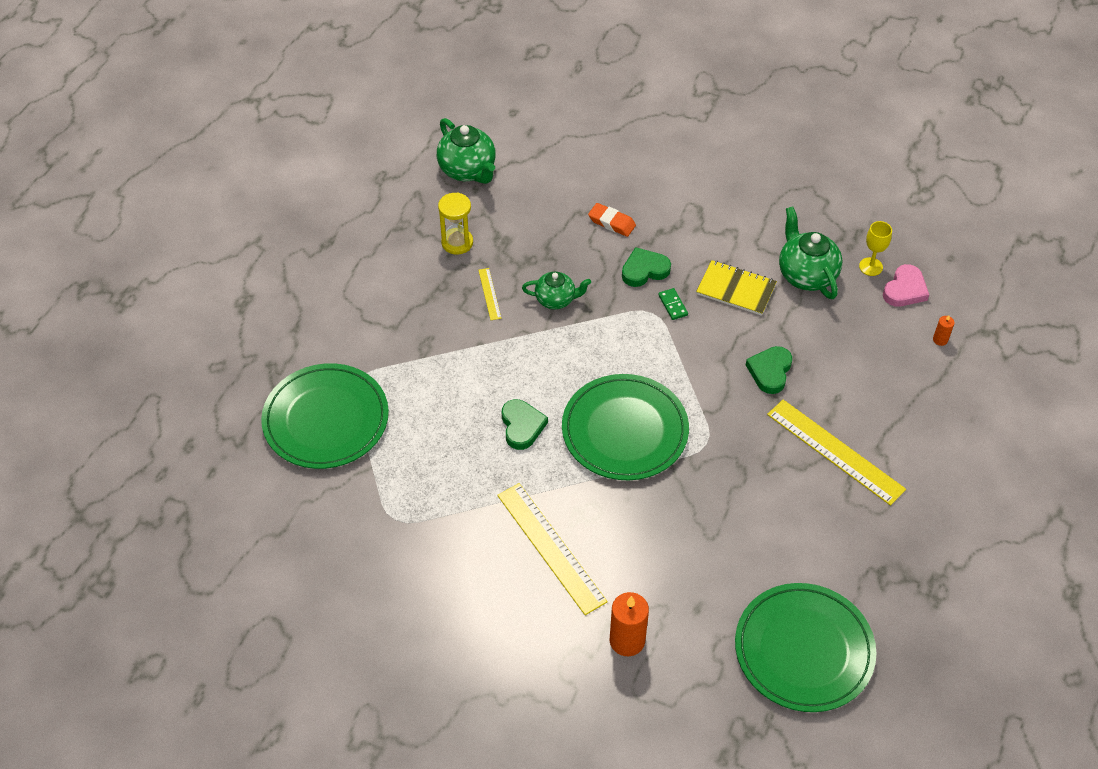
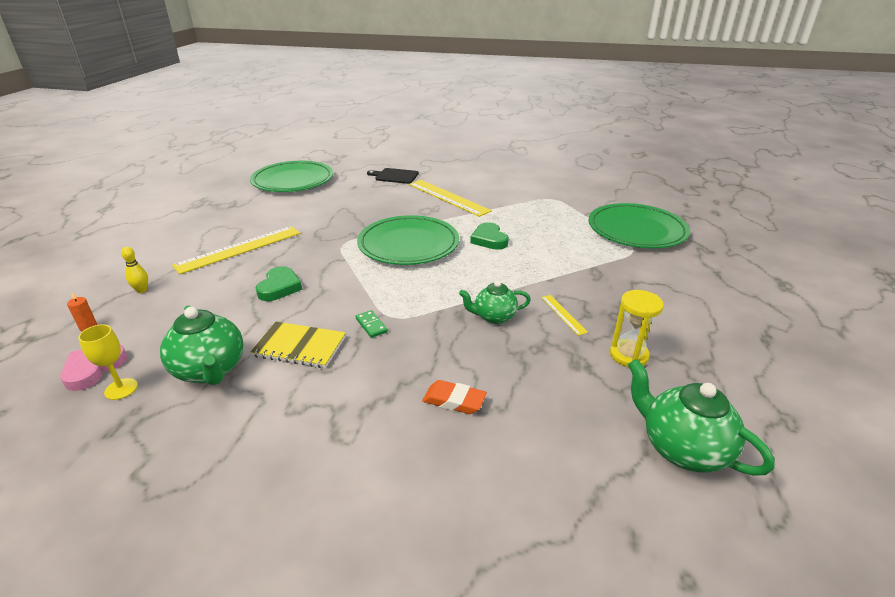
camera: 170 degrees right, 20 degrees down
(627, 640) = (395, 176): orange candle -> black cutting board
(644, 270) = (405, 353): green heart -> none
(835, 451) = (239, 249): yellow ruler -> yellow ruler turned 75 degrees counterclockwise
(917, 387) = (142, 290): none -> yellow bowling pin

